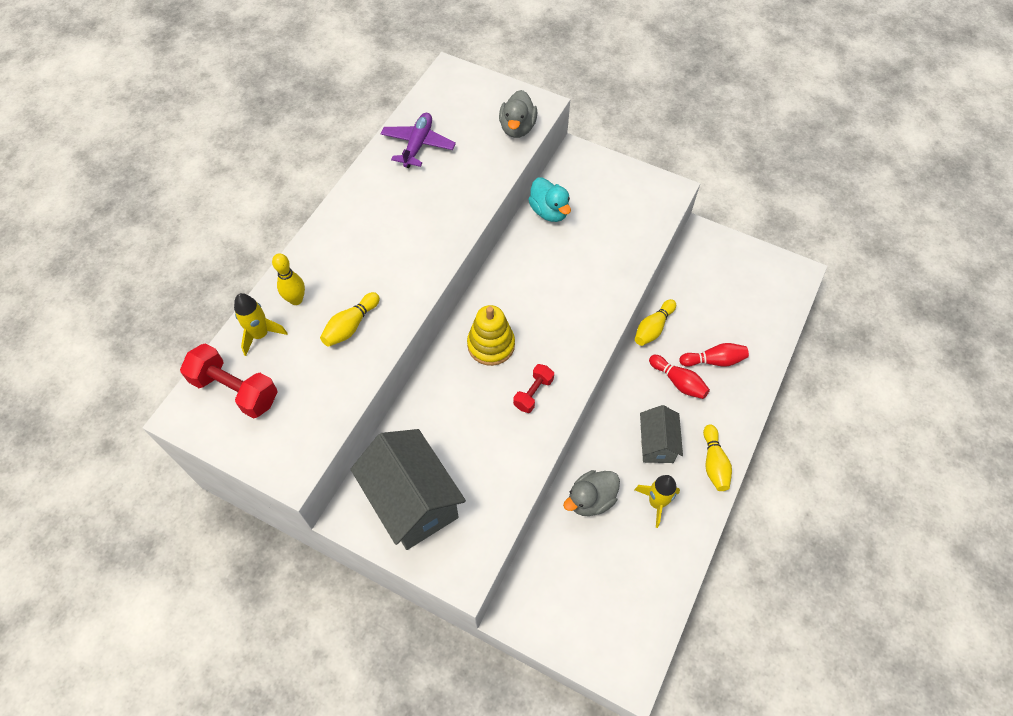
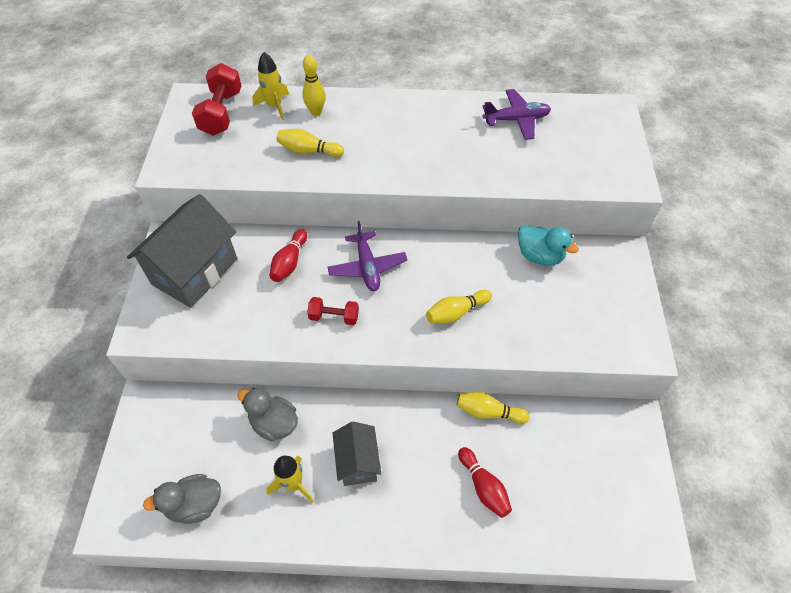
camera: 65 degrees right, 5 degrees down
(491, 345) = (367, 267): yellow stacking toy -> purple plane
(517, 128) = (591, 176): grey duck -> grey duck (195, 504)
(549, 211) = (539, 256): turquoise duck -> turquoise duck turned 90 degrees counterclockwise
(656, 444) = (357, 462): grey house -> grey house turned 75 degrees counterclockwise
(678, 382) = (438, 458): red bowling pin -> red bowling pin (289, 262)
(714, 463) = (360, 527): yellow bowling pin -> yellow bowling pin (456, 312)

